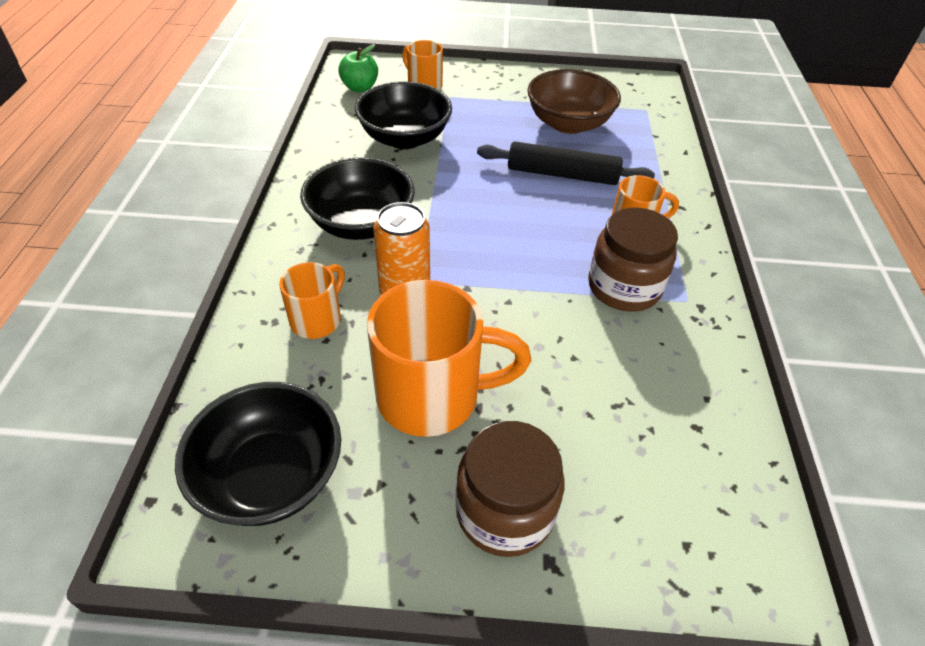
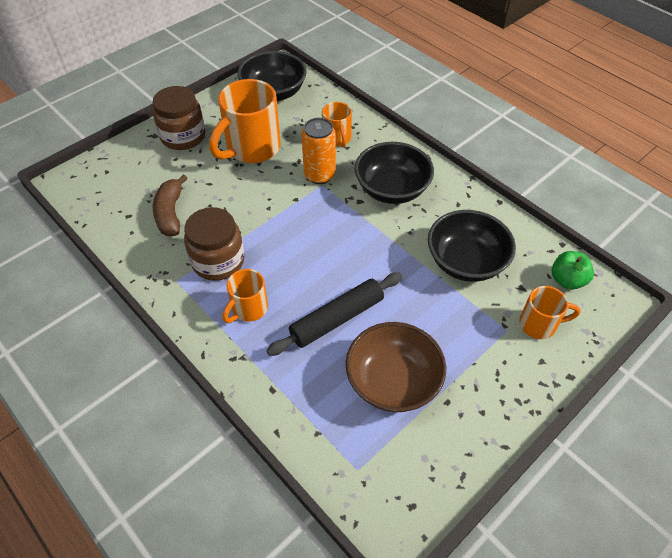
camera: 135 degrees right, 5 degrees up
(634, 384) = (170, 213): none -> brown banana

